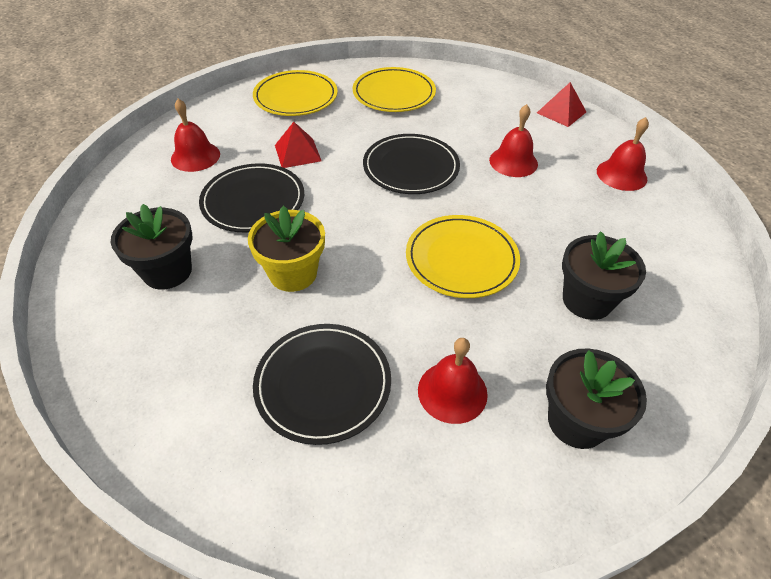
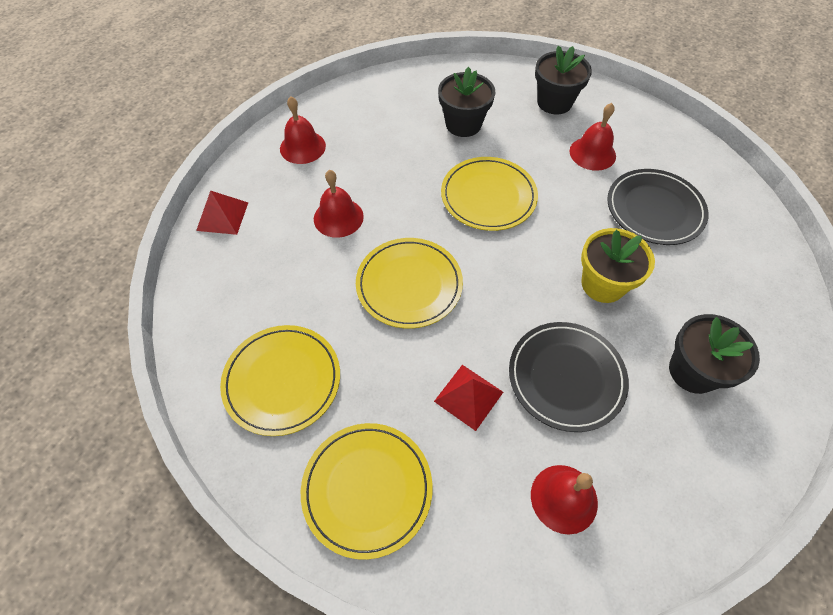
camera: 125 degrees left, 10 degrees up
(411, 167) = (409, 285): black plate -> yellow plate

